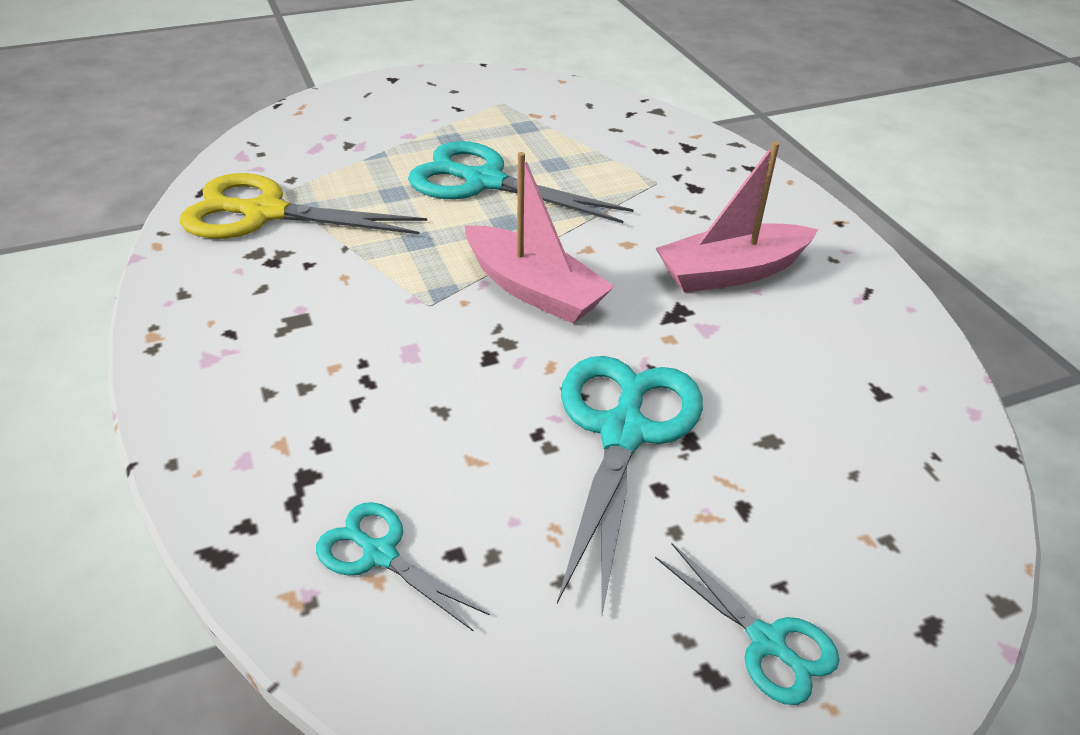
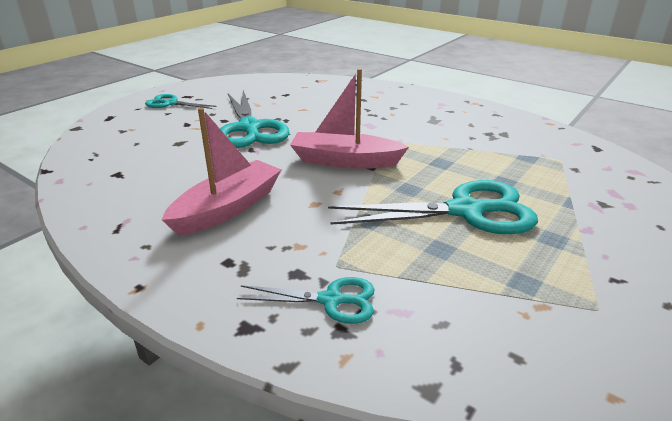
camera: 150 degrees right, 10 degrees down
(264, 213) = (542, 148): yellow scissors -> none
(379, 554) = (309, 89): turquoise scissors -> turquoise scissors (332, 300)

